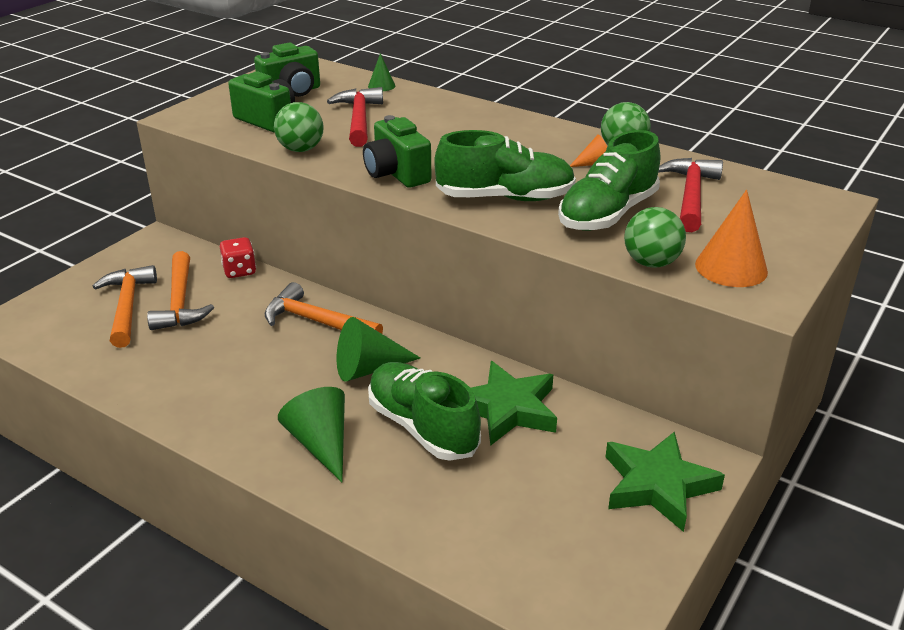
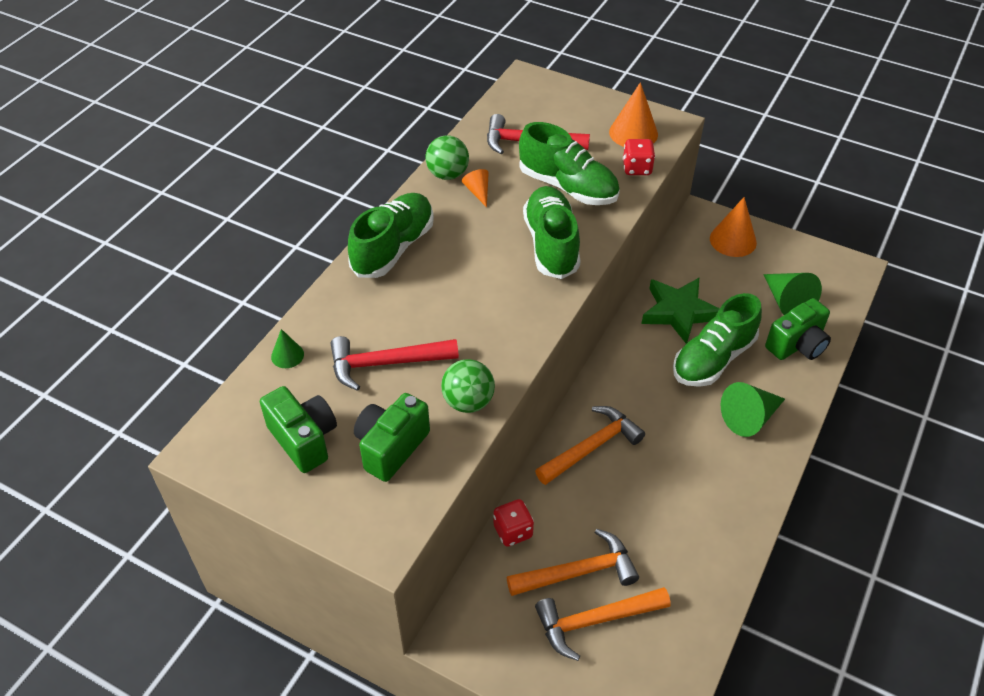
camera: 95 degrees left, 15 degrees up
(317, 321) = (591, 447): orange hammer -> orange hammer turned 150 degrees counterclockwise
(368, 369) = (651, 400): green cone -> green cone (787, 302)
(396, 174) = (516, 318): green camera -> green camera (797, 345)
(506, 123) = (393, 248): none -> green shoe
(651, 263) = (637, 168): green ball -> red dice
(658, 485) = (733, 240): green star -> orange cone

